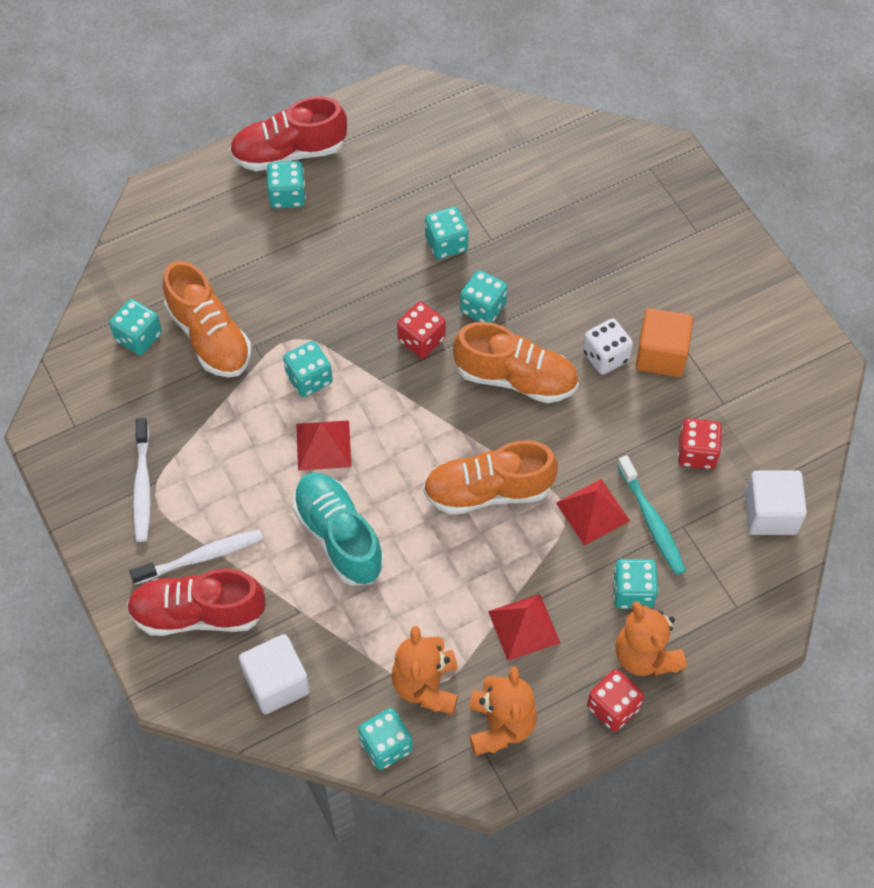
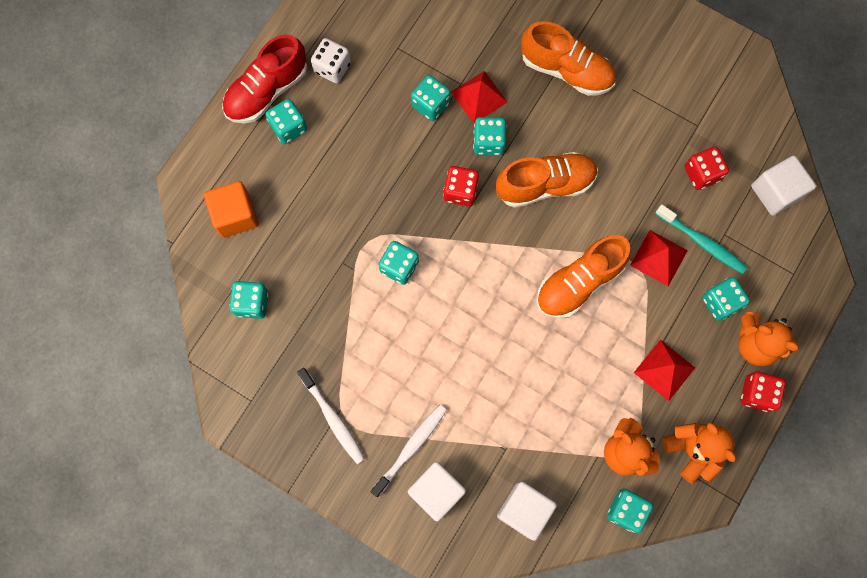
camera: 30 degrees left, 15 degrees up
(198, 613) = (436, 491): red shoe -> white cube
(209, 336) = (305, 274): orange shoe -> orange shoe (566, 70)
(323, 445) = (442, 312): red pyramid -> red pyramid (479, 97)
(339, 536) = (497, 376): turquoise shoe -> none
(605, 356) = (597, 133): white dice -> white dice (332, 68)
(661, 355) = (634, 111): orange cube -> orange cube (235, 215)

